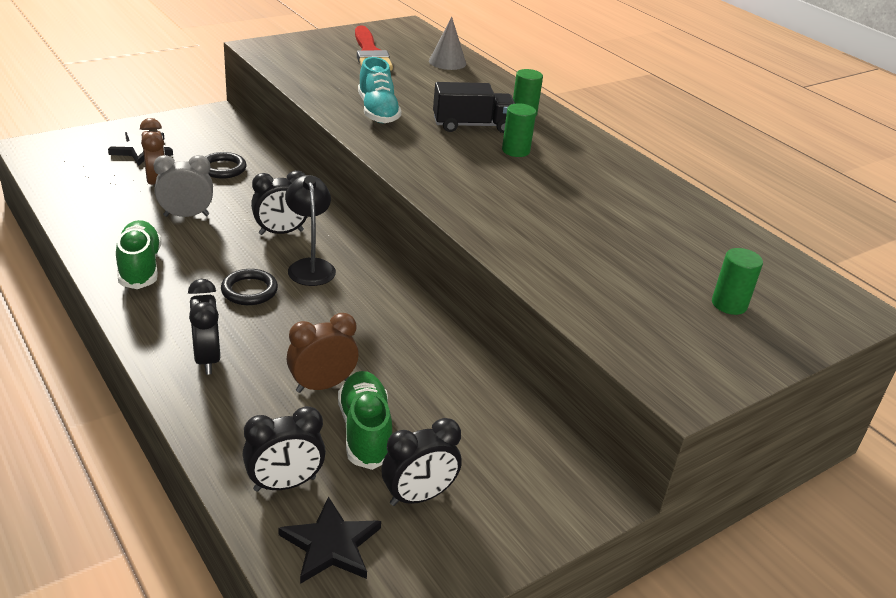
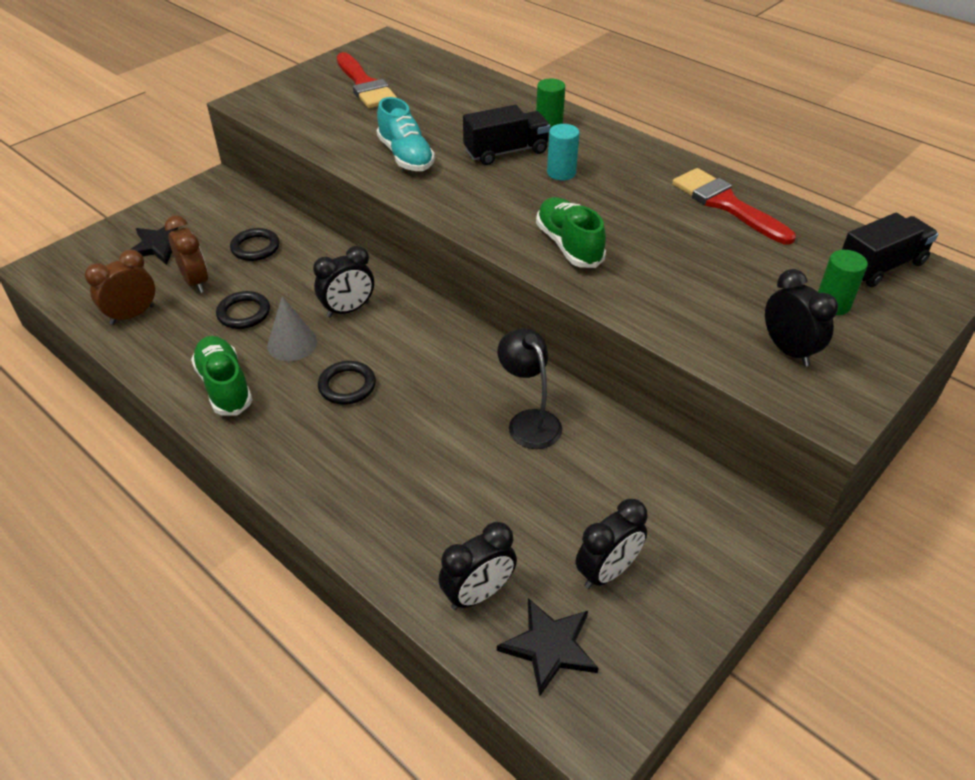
camera: 10 degrees left, 10 degrees up
(186, 215) = (244, 313): grey clock -> black ring
(207, 359) = (341, 475): black clock -> black clock (788, 350)
(310, 266) = (394, 342): black lamp -> black lamp (529, 421)
(322, 385) = (465, 475): brown clock -> brown clock (132, 315)
(365, 431) = (528, 515): green shoe -> green shoe (569, 245)
(447, 62) = (446, 78): grey cone -> grey cone (292, 343)
(515, 151) = (561, 173): green cylinder -> turquoise cylinder
(663, 205) = (726, 204): none -> red brush
(795, 284) = (880, 266): none -> black truck

